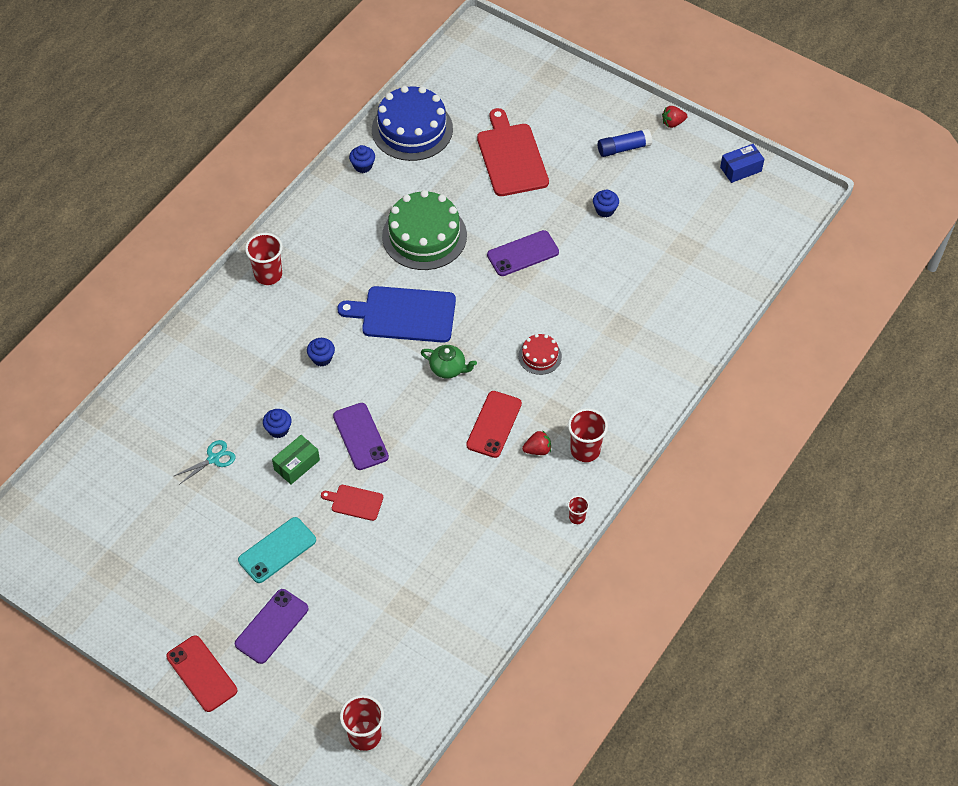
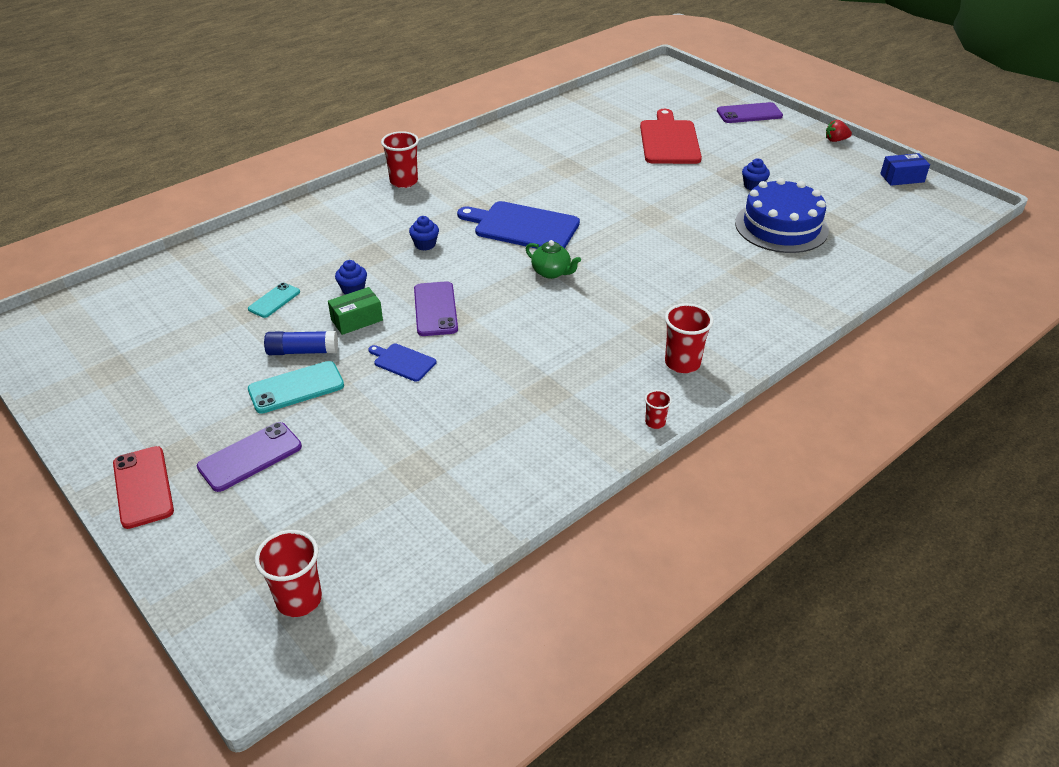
camera: 15 degrees right, 15 degrees down
(213, 459) = (274, 300): turquoise scissors -> turquoise phone
(355, 502) = (403, 362): red cutting board -> blue cutting board
(363, 166) = (526, 128): blue cupcake -> none
(412, 129) = (581, 113): blue cake -> blue cake (781, 226)
(424, 236) = (565, 178): green cake -> none
(494, 424) = (584, 323): red phone -> none
(523, 253) = (660, 203): purple phone -> purple phone (749, 113)
(537, 450) = (627, 353): red strawberry -> none
(540, 356) = (653, 278): red cake -> none
(623, 148) = (782, 149): blue glue stick -> blue glue stick (302, 351)

